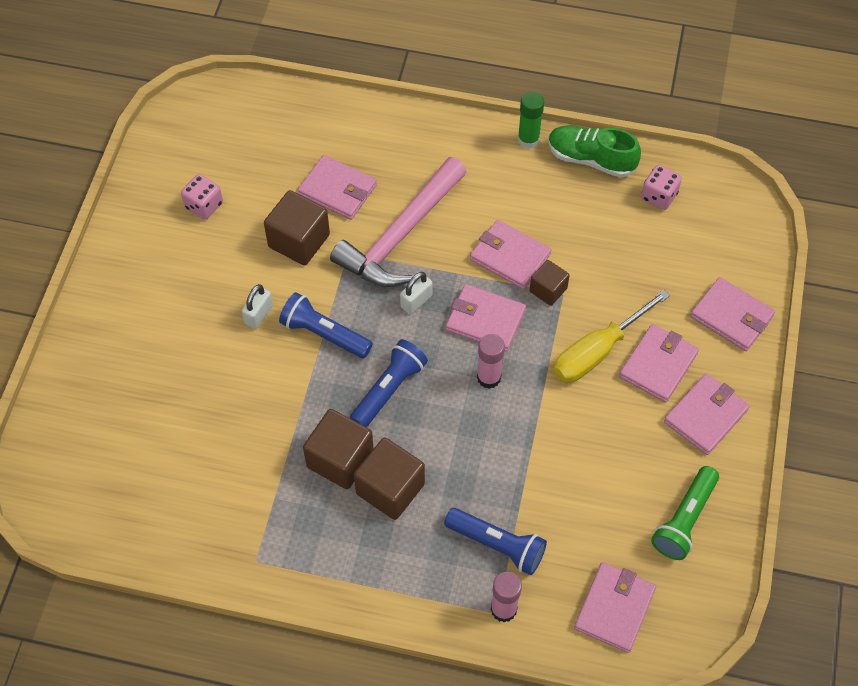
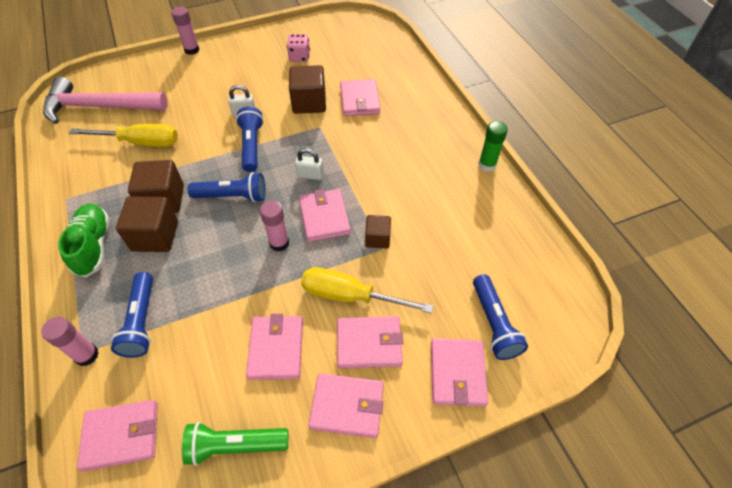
camera: 55 degrees right, 5 degrees down
(79, 315) = (192, 50): none -> pink glue stick
(221, 446) = (140, 142): none -> yellow screwdriver
(401, 235) = (353, 143): pink hammer -> pink hammer (100, 107)
(510, 257) = (386, 203): pink wallet -> pink wallet (276, 348)
(591, 159) = (507, 205): green shoe -> green shoe (93, 246)
(659, 196) = (518, 262): pink dice -> none
(705, 259) = (494, 324): none -> blue flashlight

